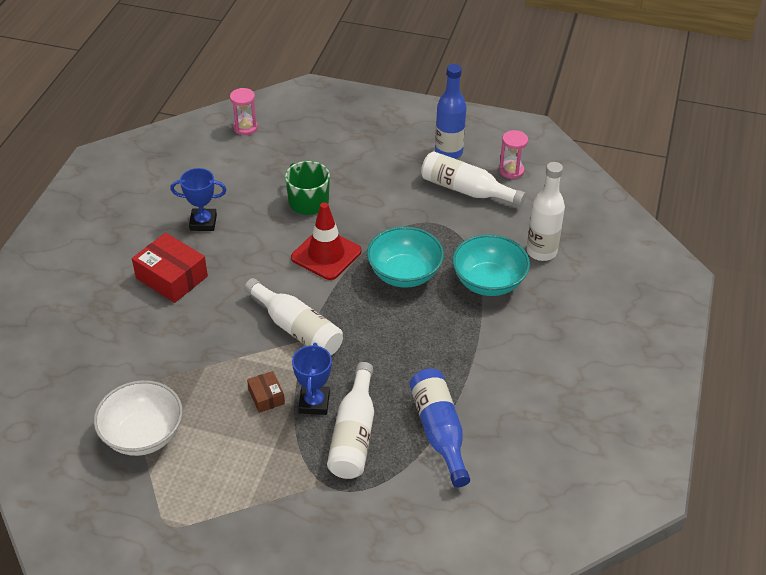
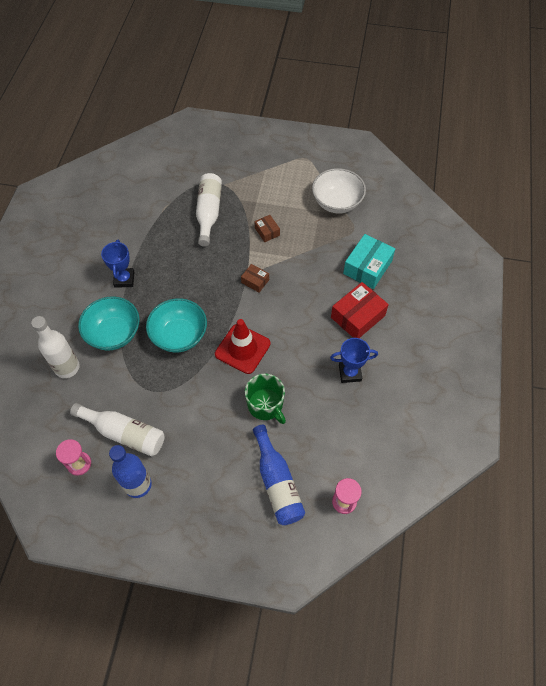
camera: 175 degrees right, 15 degrees up
(134, 334) = (367, 267): none -> turquoise box
(171, 277) = (357, 316): red box -> red box turned 75 degrees counterclockwise
(297, 329) = (255, 281): white bottle -> brown box
(314, 403) = (236, 230): blue trophy -> blue trophy (124, 279)
(439, 431) = (156, 219): blue bottle -> blue bottle (277, 482)

